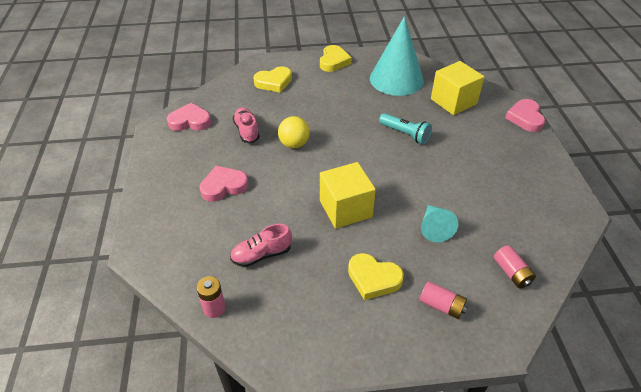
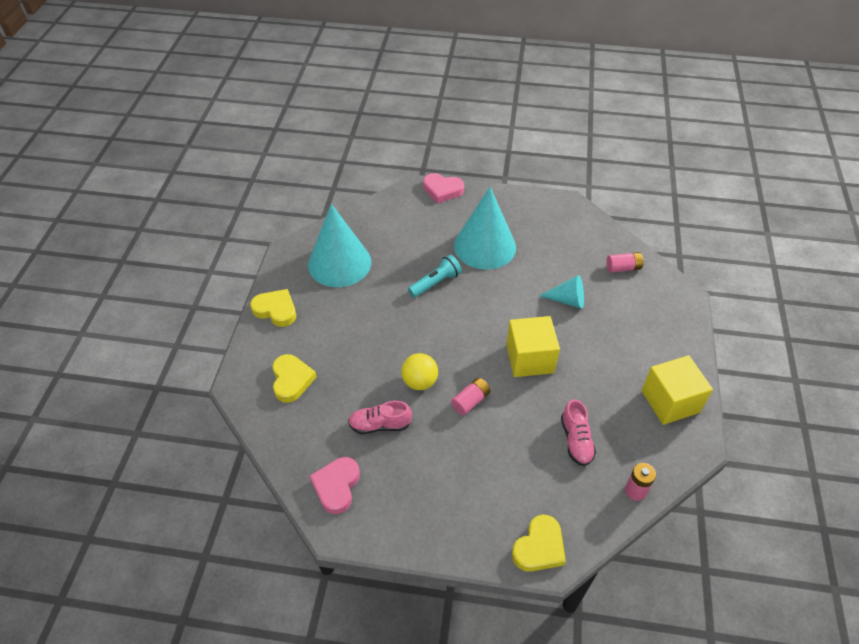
camera: 75 degrees left, 5 degrees up
(223, 186) = (470, 462): pink heart -> none
(373, 278) = (617, 359): yellow heart -> yellow heart (539, 547)
(441, 306) = (650, 321): pink battery -> pink battery (470, 401)
(453, 101) = (397, 230): yellow cube -> yellow cube (670, 401)
(470, 157) = (485, 246): none -> turquoise cone

